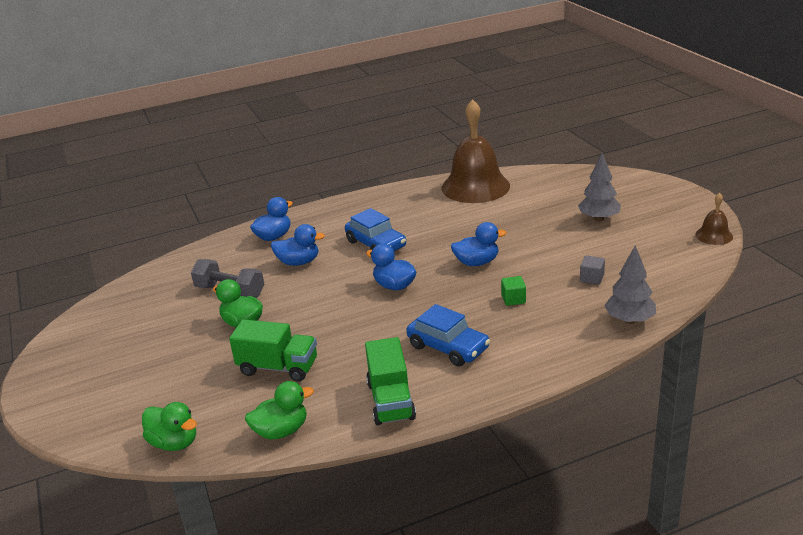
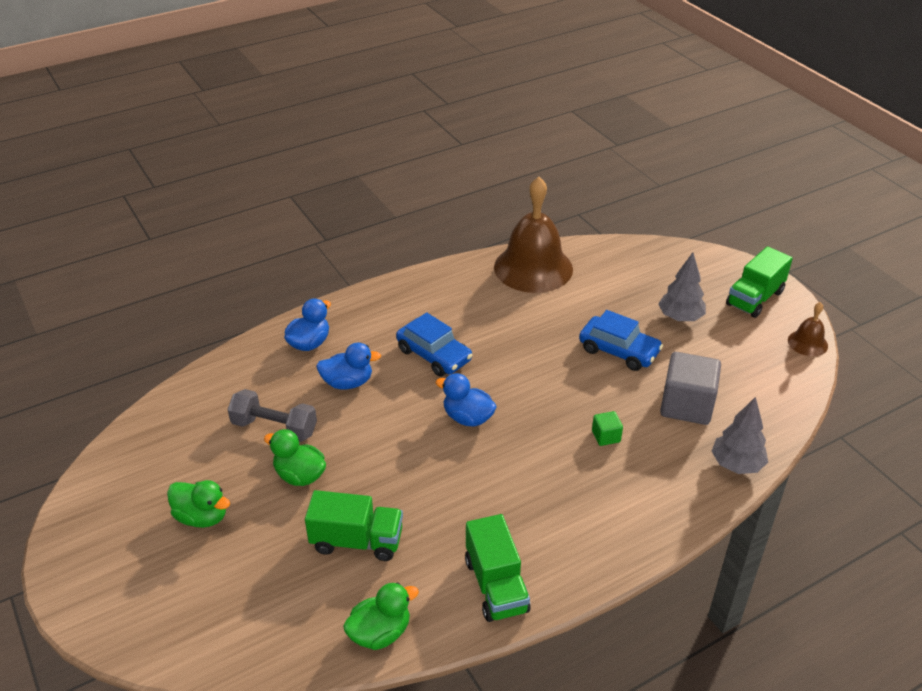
camera: 10 degrees left, 10 degrees up
(174, 443) = (258, 655): green duck -> green duck (202, 517)
(448, 347) = (546, 507): blue car -> blue car (619, 351)
(477, 262) = (555, 382): blue duck -> none
(592, 278) = (686, 405): grey cube -> grey cube, size x2.15
(670, 205) = (755, 298): none -> green truck

